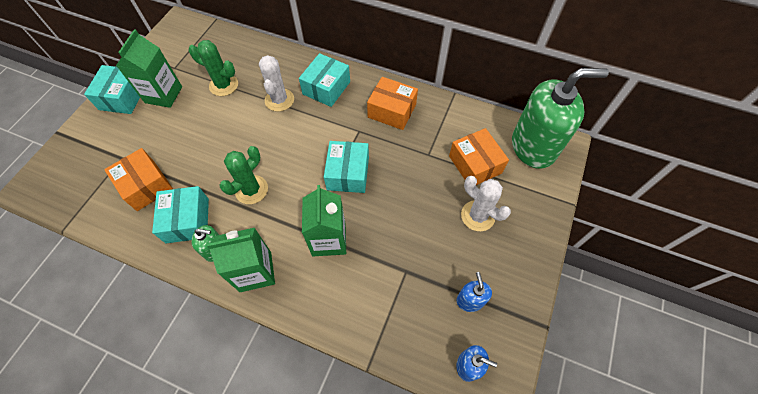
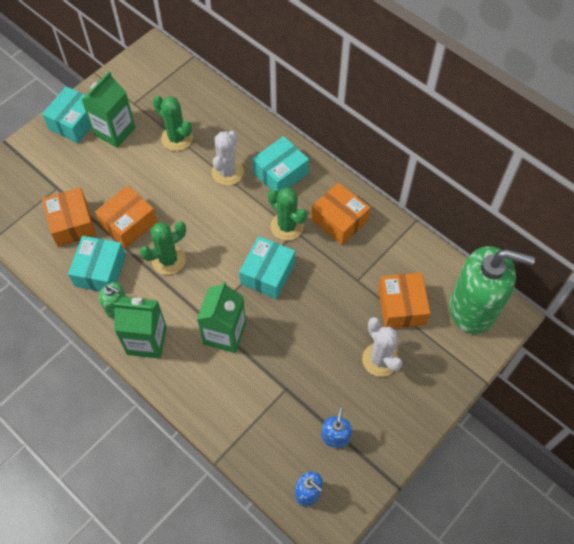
camera: 20 degrees right, 0 degrees up
(202, 169) = (128, 223): none -> orange box
(349, 129) = (287, 226): none -> green cactus

